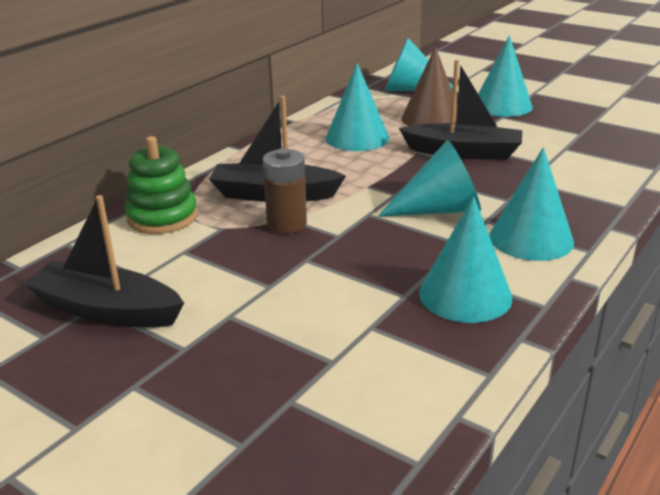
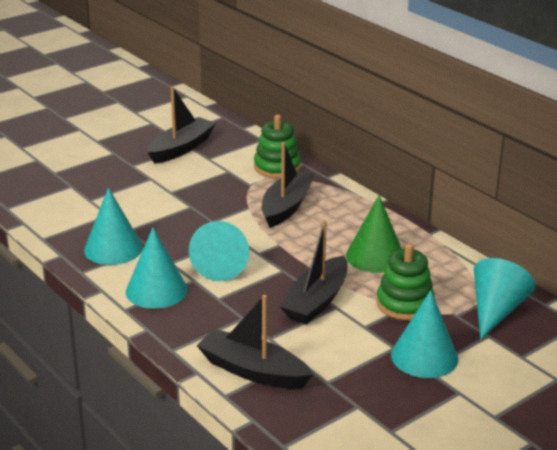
camera: 105 degrees right, 0 degrees up
(287, 224) = (240, 206): brown battery -> none
(357, 138) = (375, 256): turquoise cone -> green cone
(431, 118) = (404, 304): brown cone -> green stacking toy
(606, 163) = (253, 371): none -> black boat

